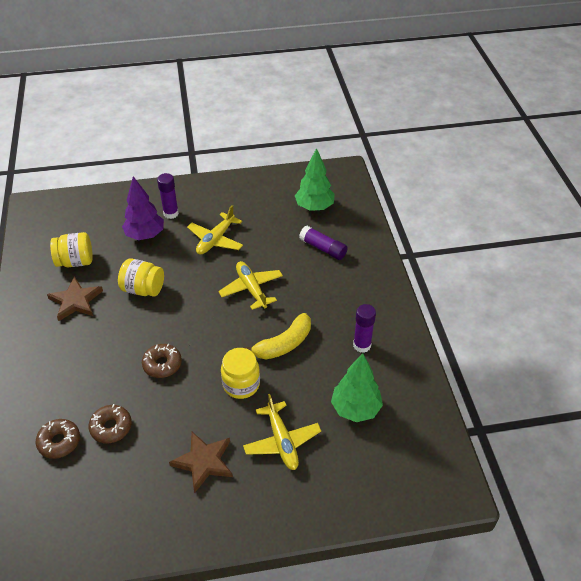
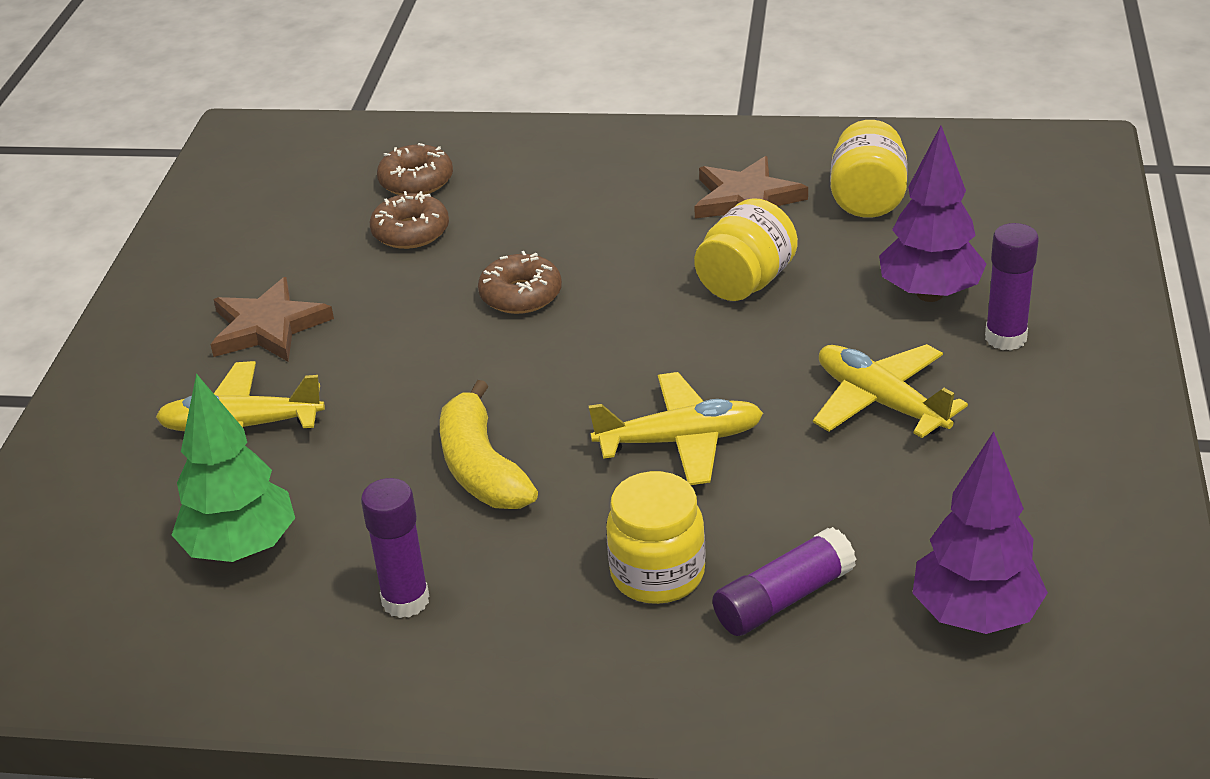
camera: 110 degrees right, 10 degrees down
(241, 384) = (409, 391): yellow jar -> yellow jar (657, 574)
(314, 207) = (975, 616): green tree -> purple tree

